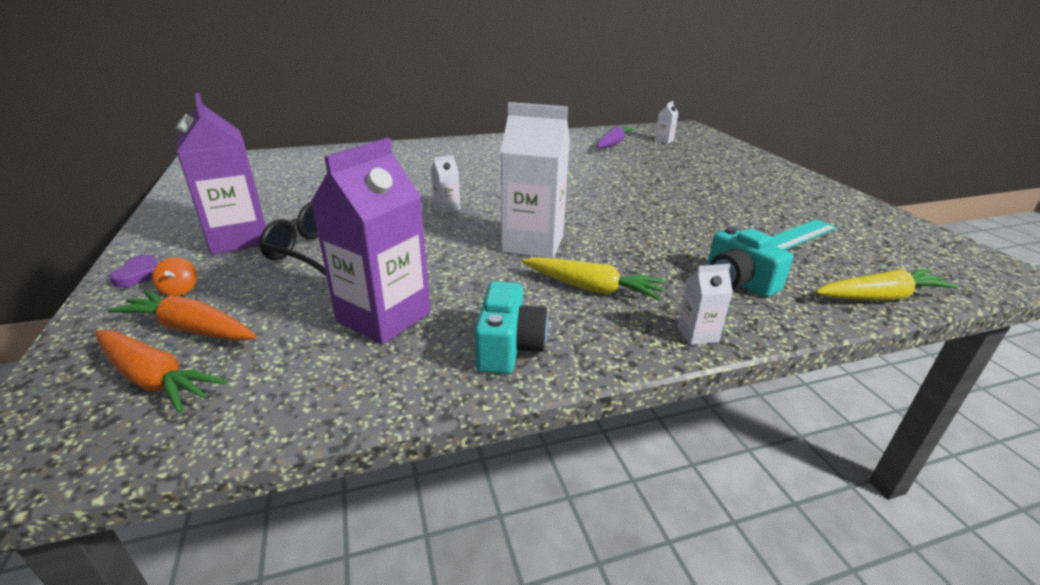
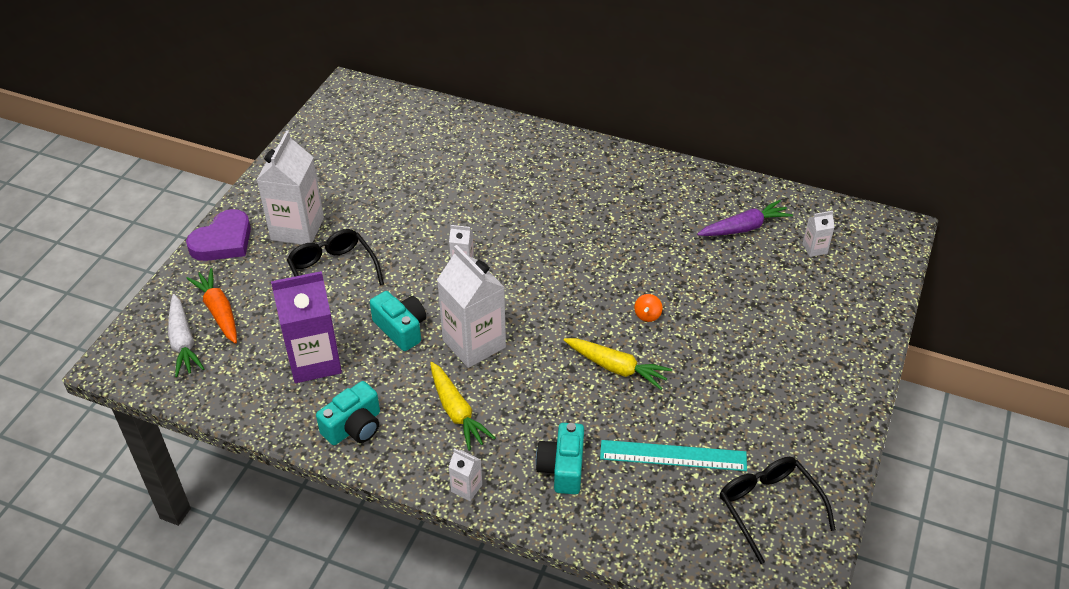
camera: 40 degrees right, 15 degrees up
(139, 274) = (223, 241): purple heart -> purple heart, size x1.93
(154, 379) = (183, 342): orange carrot -> white carrot
(180, 290) = (234, 270): orange spinning top -> orange spinning top (647, 315)
(239, 239) = (297, 229): purple carton -> white carton
(450, 260) = (401, 329): none -> turquoise camera
(880, 297) = (639, 545): yellow carrot -> yellow carrot (616, 368)
(885, 238) = (768, 507): none -> black glasses

